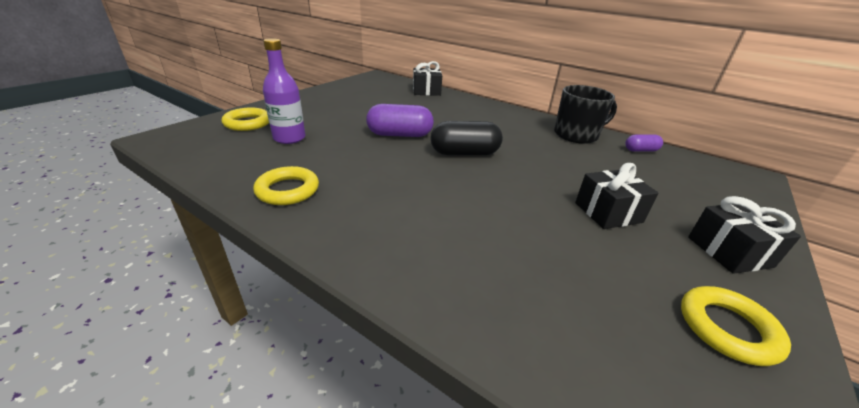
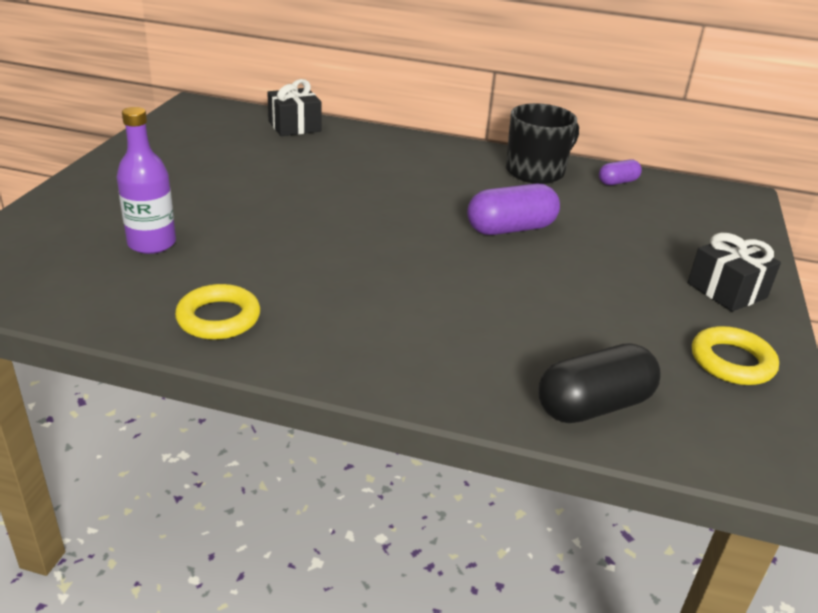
camera: 20 degrees left, 0 degrees up
(248, 123) = (63, 229): yellow ring -> none
(399, 135) = (306, 211): purple capsule -> purple capsule (510, 229)
(464, 153) = (409, 224): black capsule -> black capsule (593, 405)
(608, 212) = (603, 271): black gift -> none

